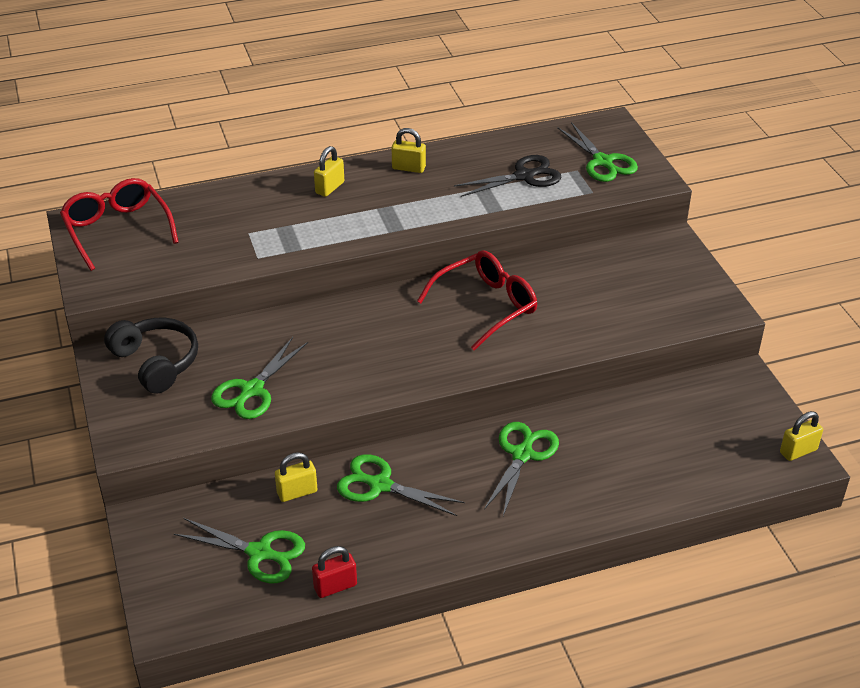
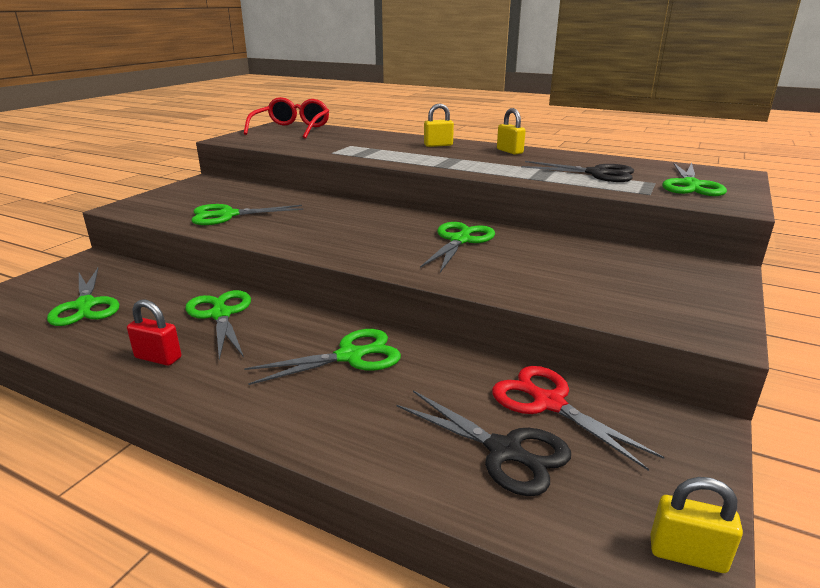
camera: 45 degrees right, 15 degrees down
(156, 362) = (216, 189): black headphones -> none
(297, 492) = (173, 290): yellow padlock -> none
(335, 586) = (67, 349): red padlock -> red padlock (158, 358)
(485, 306) = (460, 240): red glasses -> green scissors
(666, 409) = (549, 403): none -> red scissors
(681, 455) = (504, 451): none -> black scissors

